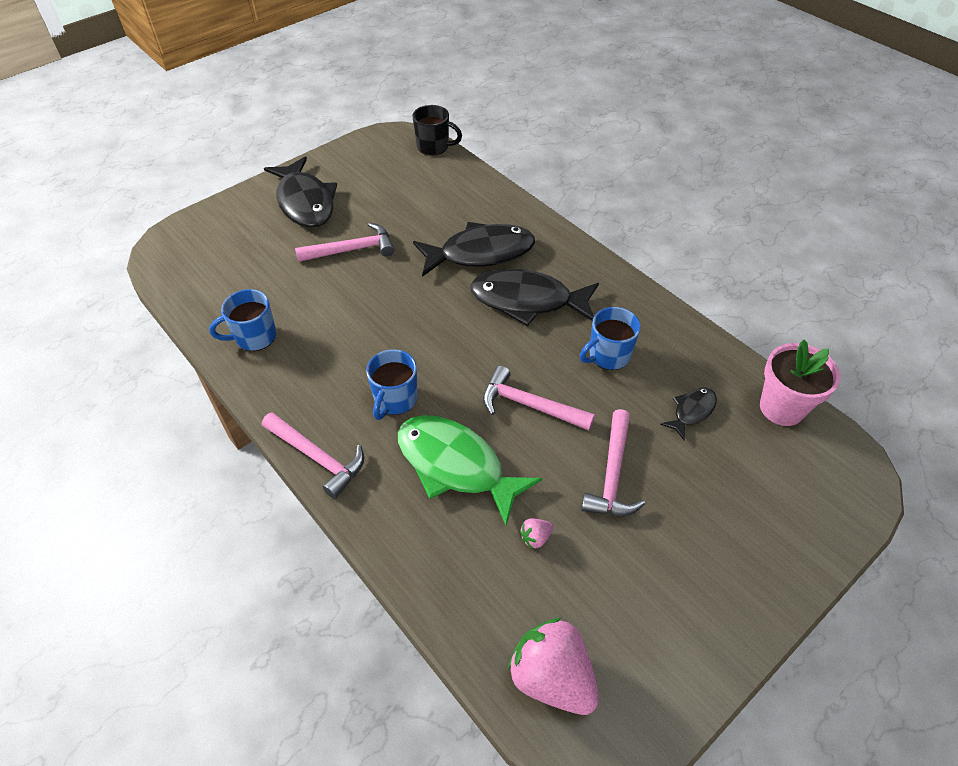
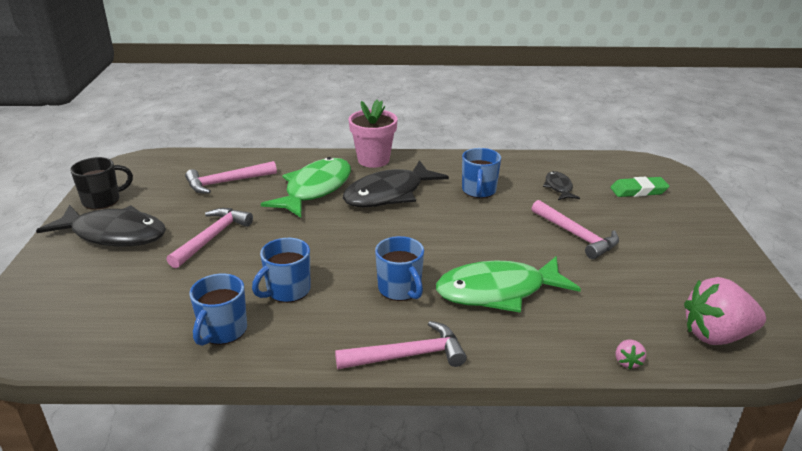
camera: 50 degrees left, 20 degrees down
(329, 336) = (287, 291): none -> blue mug
(434, 147) = (174, 156): black mug -> black mug (102, 200)
(480, 253) = (315, 189): black fish -> green fish
(530, 405) = (482, 237): pink hammer -> pink hammer (227, 182)
(535, 538) = (597, 288): pink strawberry -> pink strawberry (627, 362)
(772, 483) = (638, 191): none -> green eraser
(781, 408) = (589, 162): pink flower pot -> pink flower pot (373, 160)

